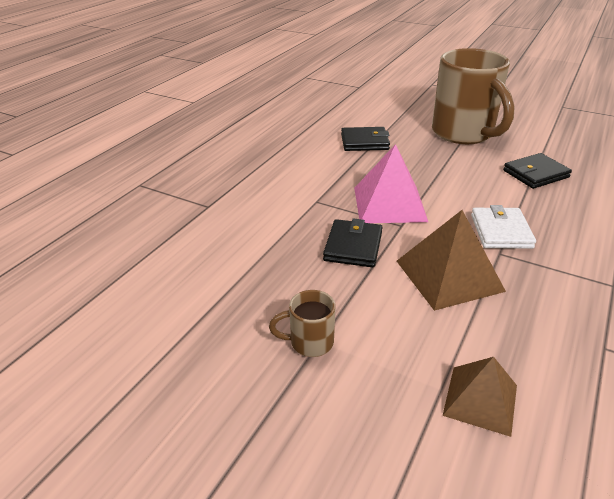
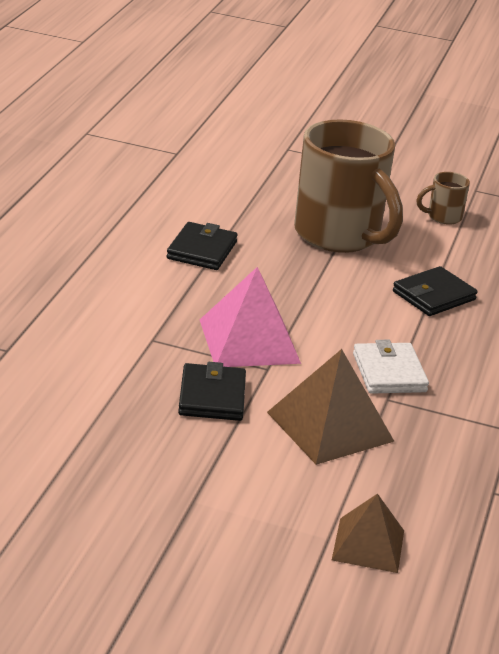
camera: 15 degrees left, 5 degrees down
(310, 342) = (183, 503): brown mug -> brown mug (443, 217)
(364, 142) = (202, 250): black wallet -> black wallet turned 60 degrees counterclockwise

